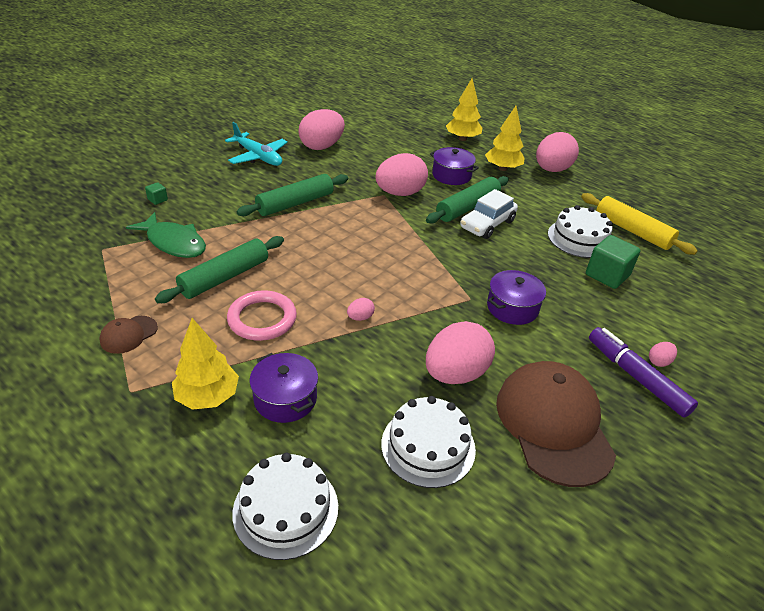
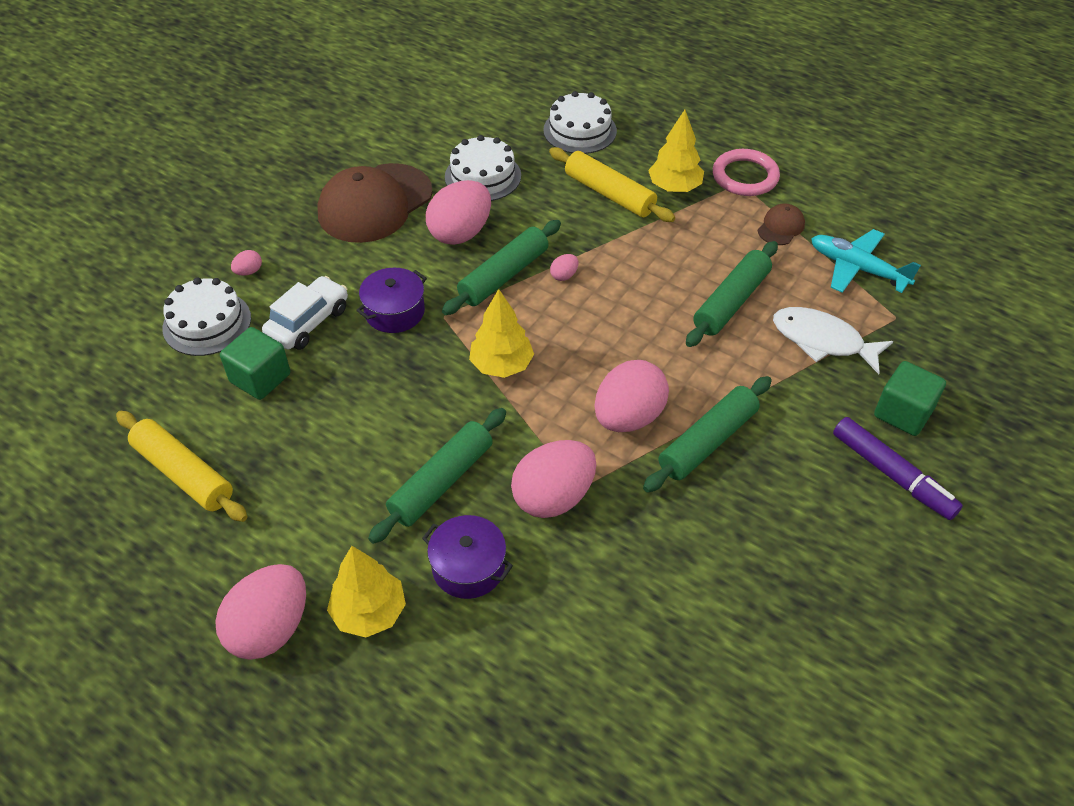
camera: 175 degrees right, 10 degrees up
(157, 200) = (903, 413): green cube -> green cube, size x2.13
(174, 243) = (822, 341): green fish -> white fish
(258, 157) = (825, 553): turquoise plane -> turquoise plane (857, 268)
(262, 319) = (664, 260): pink ring -> pink ring (745, 176)
(285, 398) = (609, 194): purple pot -> yellow rolling pin
(322, 146) = (728, 615): pink egg -> pink egg (628, 417)
(415, 325) = (504, 276): none -> green rolling pin
(462, 139) = (446, 717): yellow tree -> yellow tree (501, 365)
(487, 224) = (412, 447): white car -> white car (308, 322)
(553, 424) = (375, 203): brown cap -> brown cap turned 60 degrees clockwise
(579, 238) = (275, 442): white cake -> white cake (207, 323)
(636, 377) = (281, 253): purple marker -> purple marker (892, 474)

